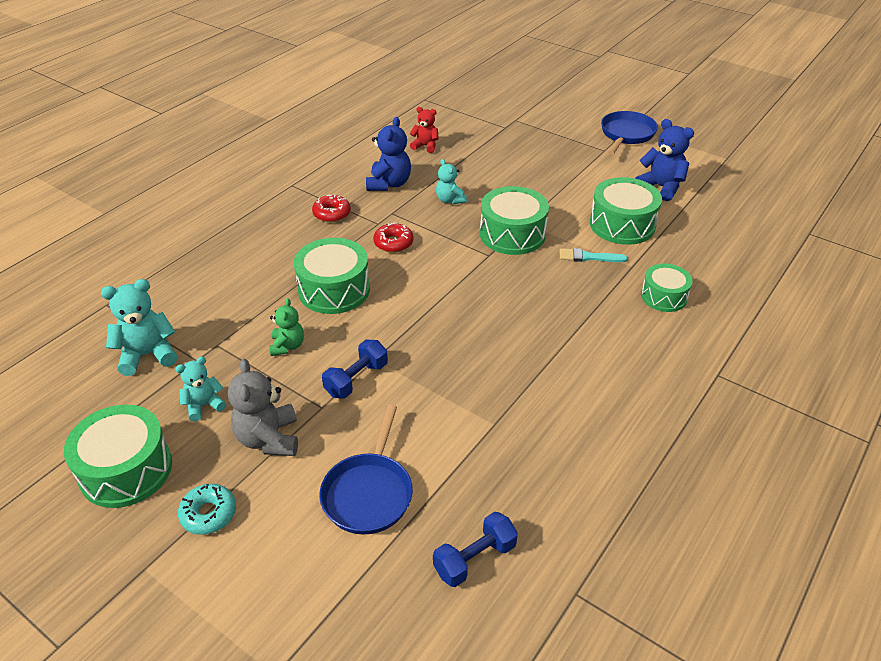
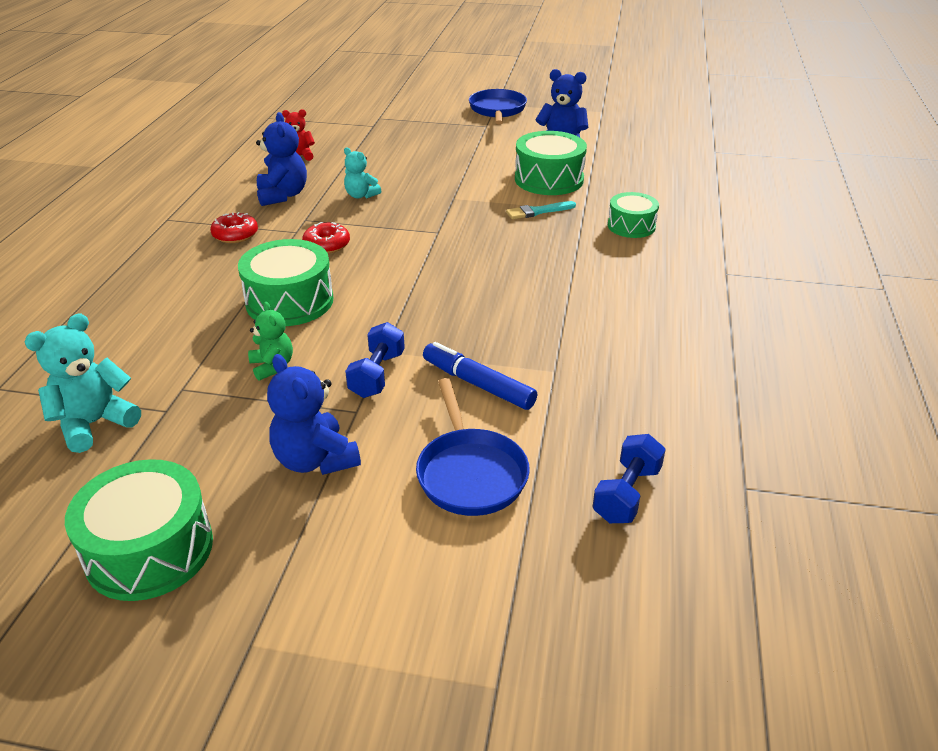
camera: 25 degrees left, 5 degrees down
(204, 405) = (208, 452): turquoise teddy bear -> none
(208, 514) = (294, 557): turquoise donut -> none
(269, 439) = (315, 460): grey teddy bear -> blue teddy bear
(426, 415) = (478, 384): none -> blue marker
(512, 234) = (448, 210): green drum -> none

